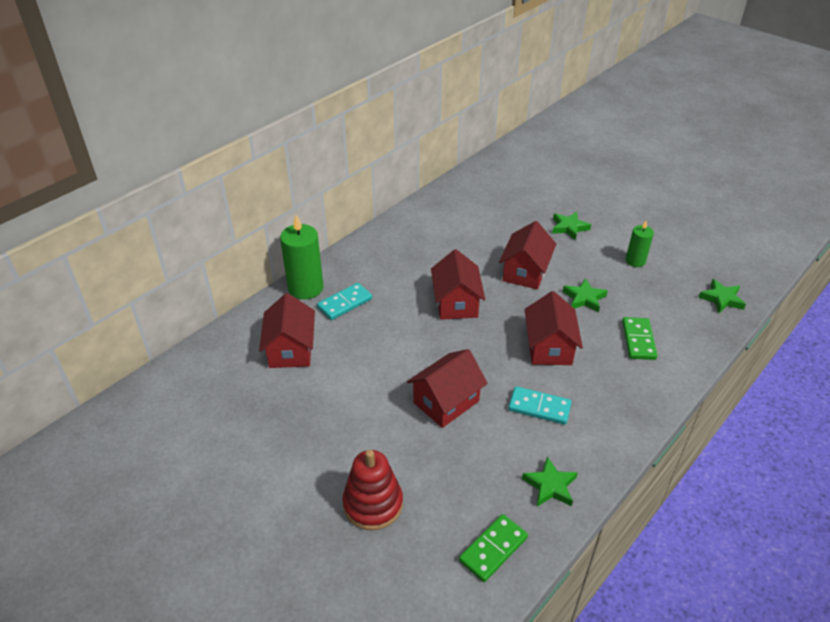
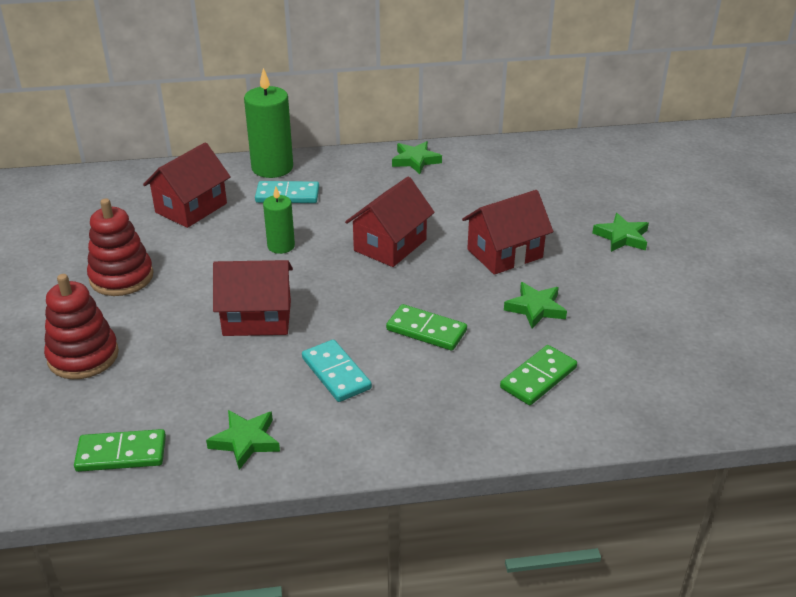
camera: 40 degrees right, 5 degrees down
(315, 430) = (121, 277): none -> red stacking toy
(549, 347) = (426, 330): red house -> green domino
(635, 261) = (657, 305): green candle -> green candle (281, 246)
(721, 299) = (716, 396): green star -> green star (415, 160)

